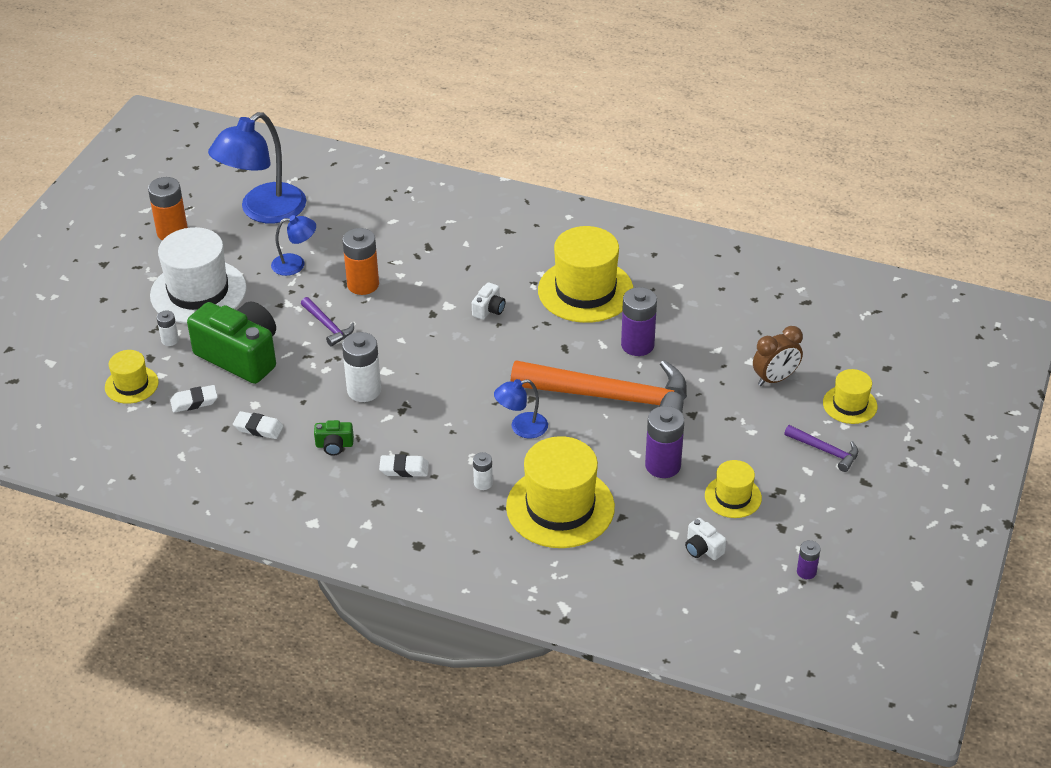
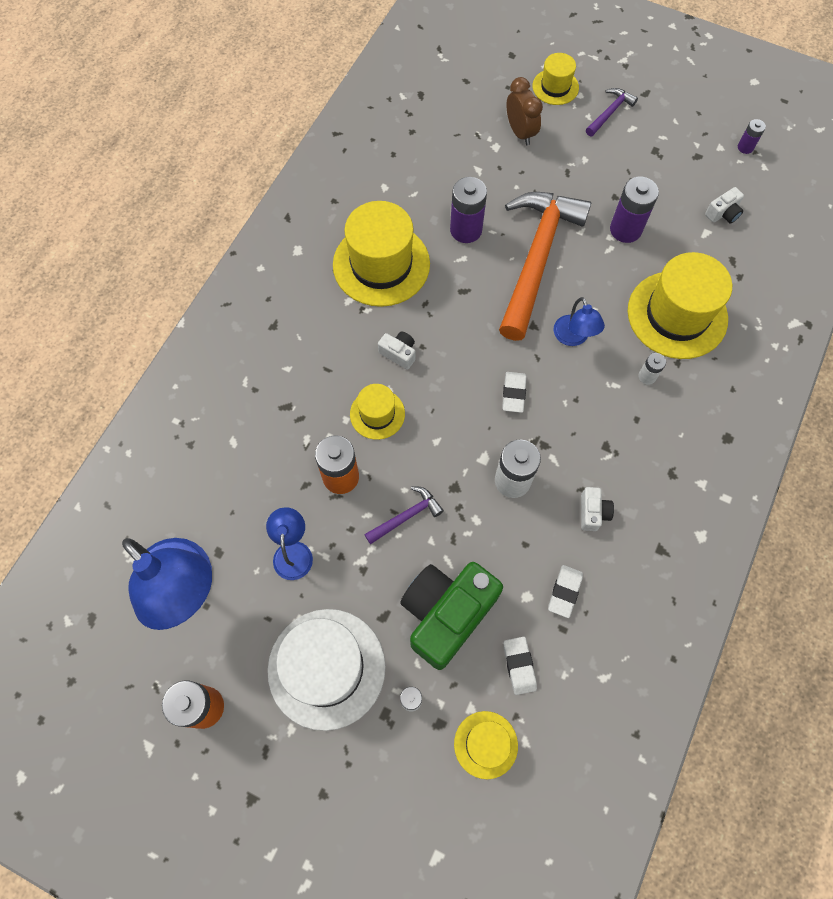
camera: 85 degrees left, 25 degrees up
(334, 445) = (593, 512): green camera -> white camera
(404, 469) = (627, 446): white eraser -> white eraser (513, 393)
(733, 497) = (663, 184): yellow hat -> yellow hat (377, 414)

